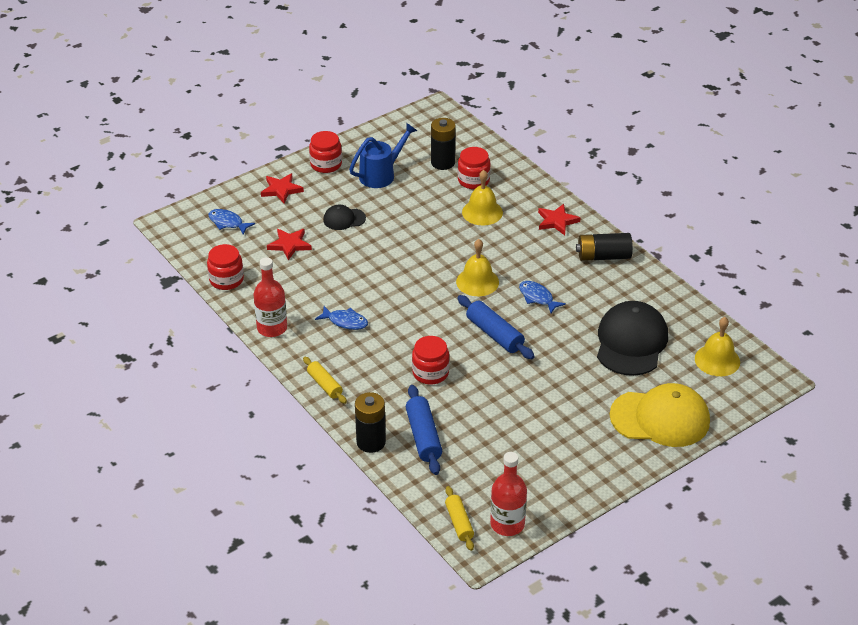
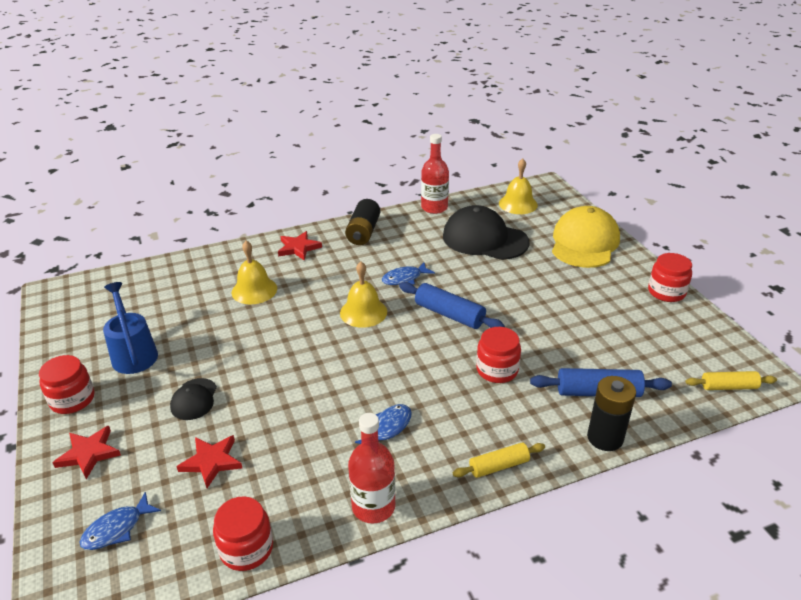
camera: 75 degrees left, 5 degrees down
(442, 163) = (151, 303): black battery -> none
(473, 180) = (198, 287): red jar -> red jar (666, 292)
(494, 334) = (449, 314): blue rolling pin -> blue rolling pin turned 60 degrees clockwise
(507, 524) = (726, 353): red bottle -> red bottle (434, 207)

